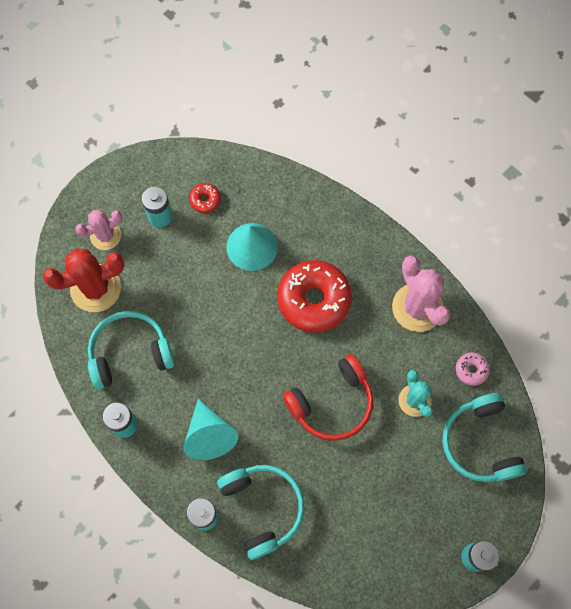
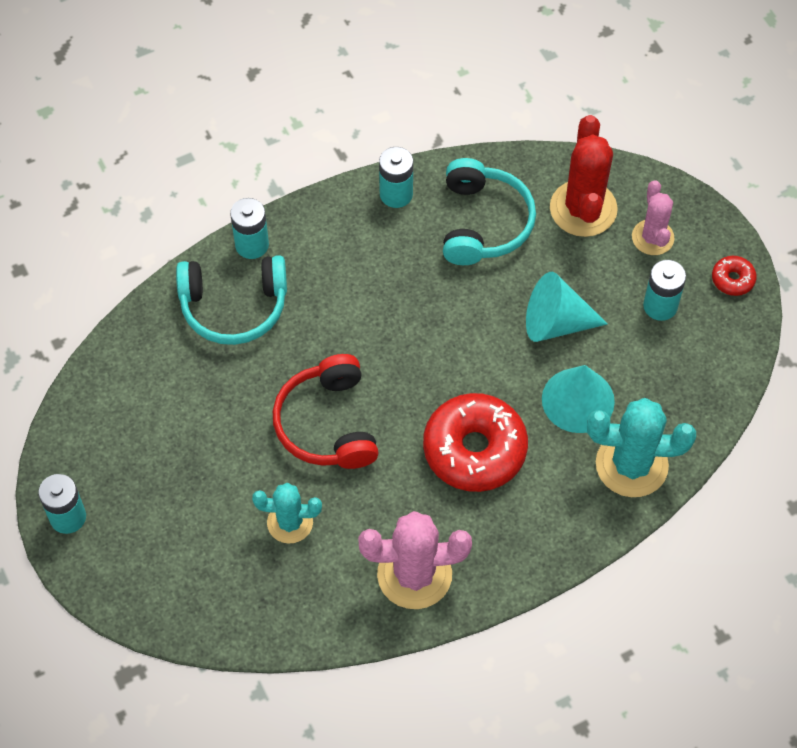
camera: 110 degrees right, 10 degrees down
(205, 200) = (666, 365): red donut -> red donut (732, 279)
(209, 435) = (345, 277): turquoise cone -> turquoise cone (556, 323)
(287, 201) = (631, 465): none -> turquoise cactus
(471, 370) = (300, 609): pink donut -> none
(480, 443) = (201, 581): turquoise headphones -> none

